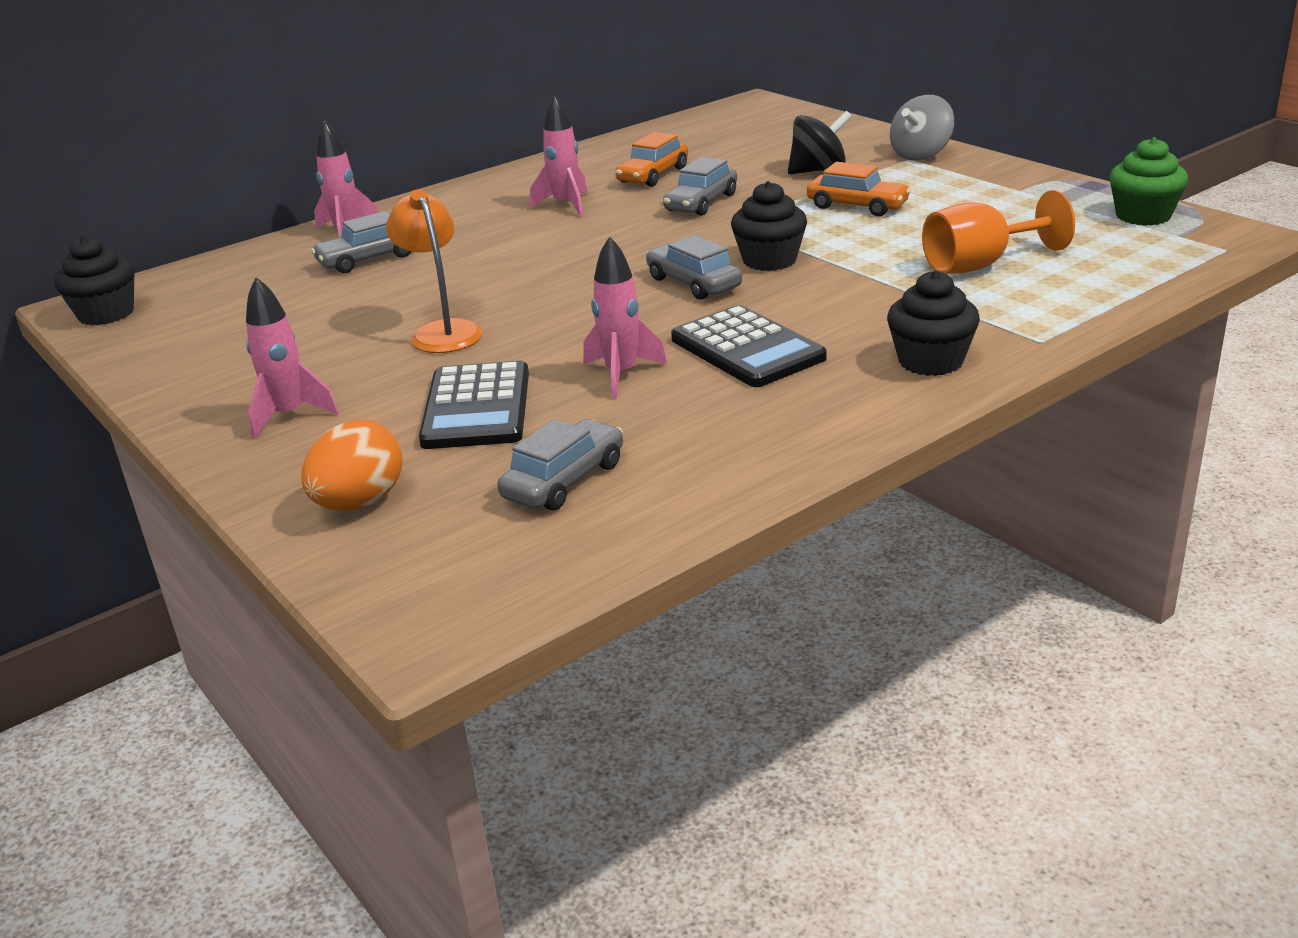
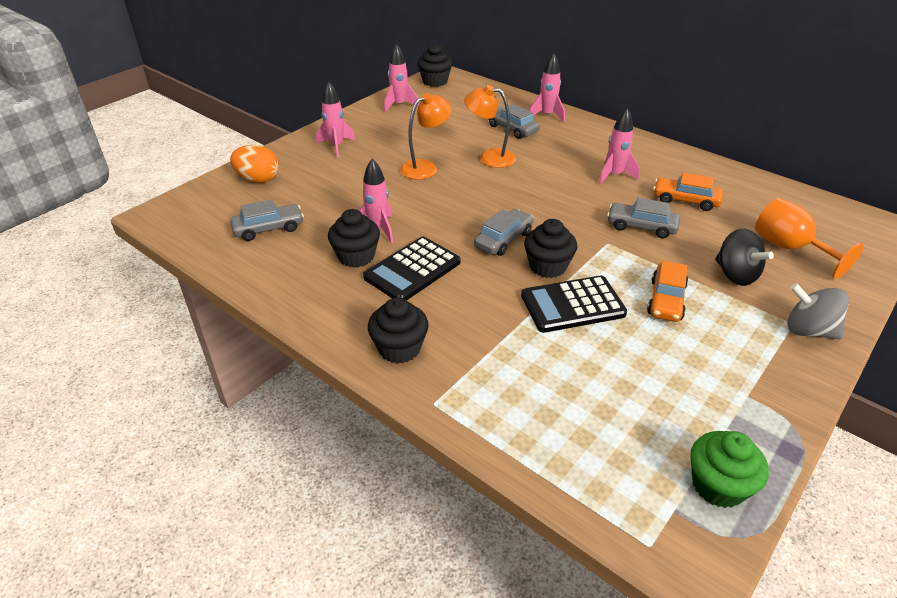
camera: 75 degrees right, 10 degrees up
(173, 350) = (399, 105): none -> pink rocket
(450, 280) = (489, 157): none -> orange lamp
(476, 407) = (342, 192): black calculator -> black calculator (572, 305)
(564, 480) = (268, 229): grey car -> grey car turned 45 degrees counterclockwise
(692, 393) = (356, 256): none -> black cupcake
(980, 265) = (566, 371): orange goblet -> orange goblet (789, 248)

